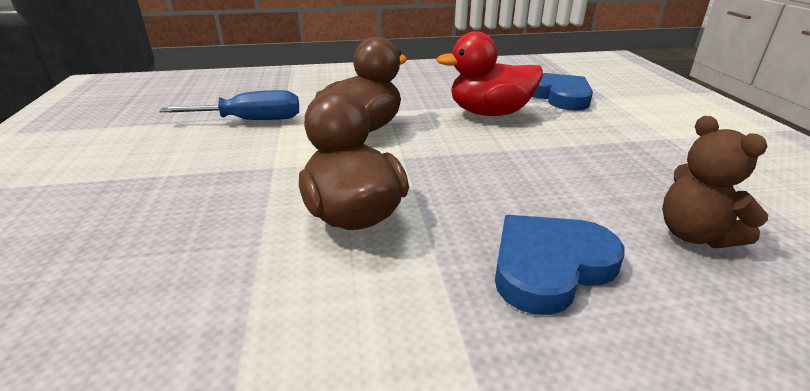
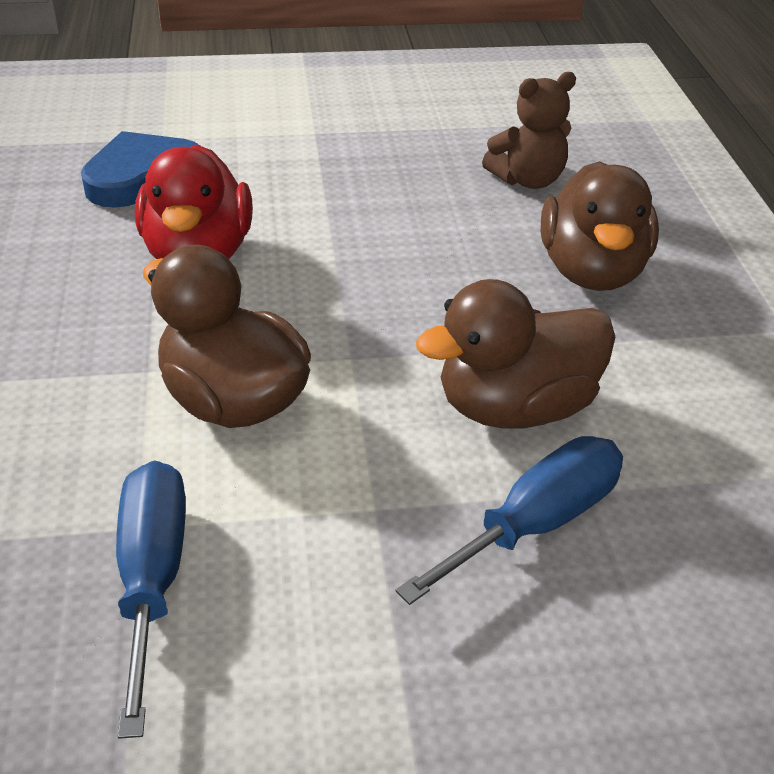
camera: 90 degrees left, 10 degrees up
(239, 218) = (535, 523): none -> blue screwdriver
(549, 266) = (591, 271): blue heart -> brown duck

